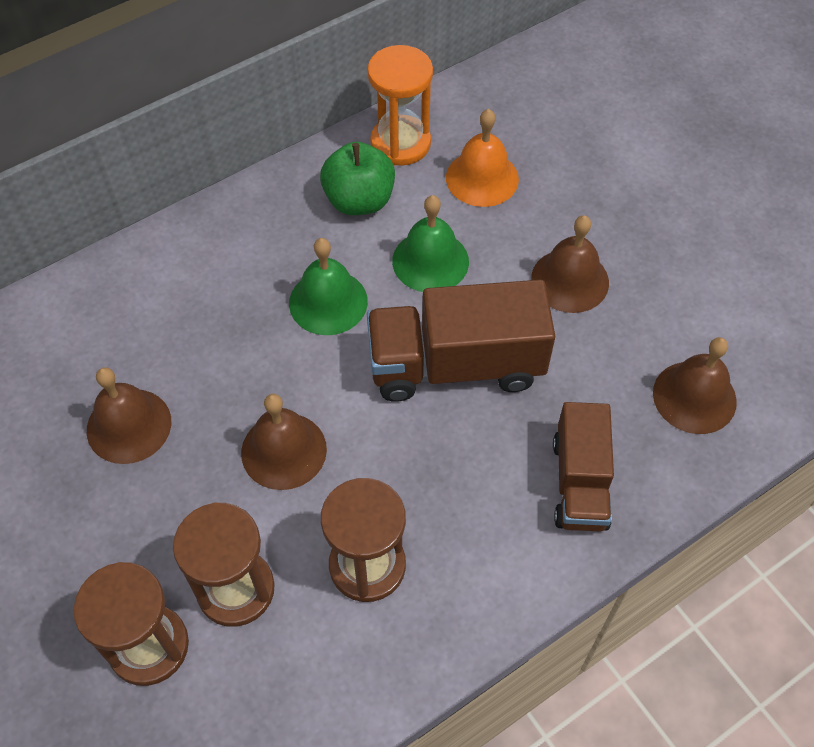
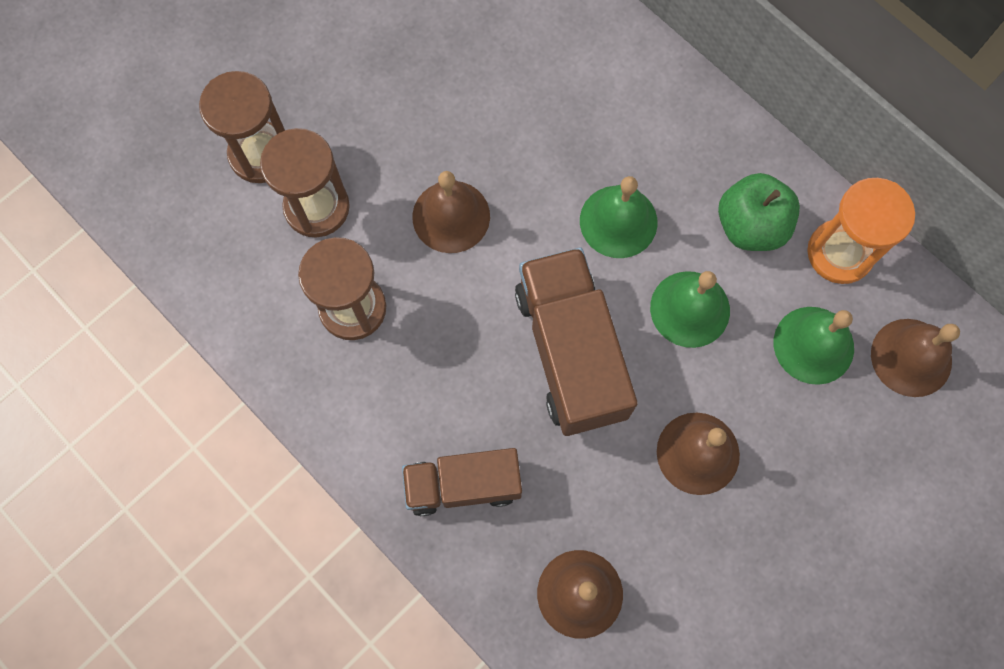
camera: 80 degrees right, 15 degrees up
(129, 425) = (453, 84): brown bell -> brown bell (911, 357)
(482, 178) = (813, 345): orange bell -> green bell

